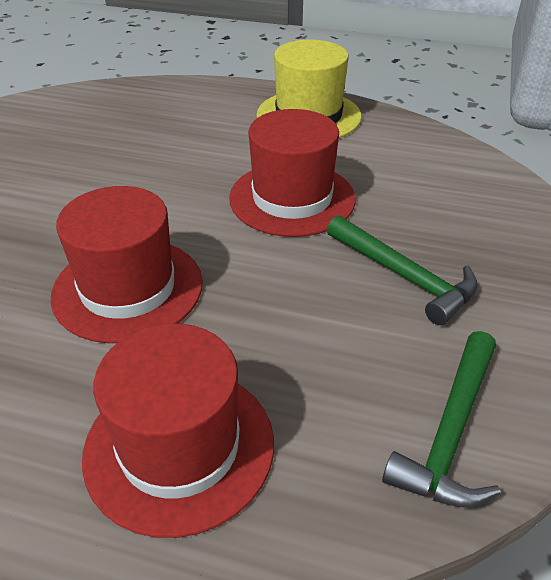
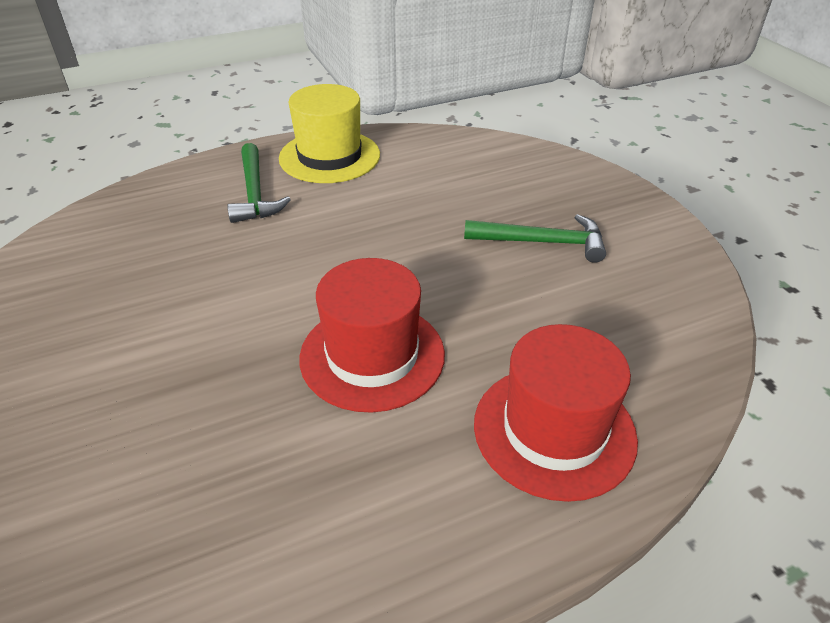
camera: 40 degrees left, 0 degrees up
(292, 198) = (402, 226): red hat -> none
(450, 432) = (676, 319): green hammer -> green hammer (254, 193)

